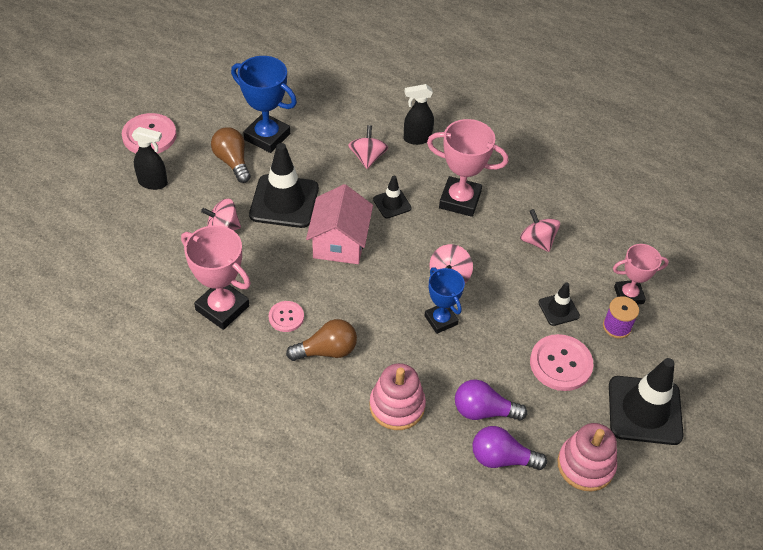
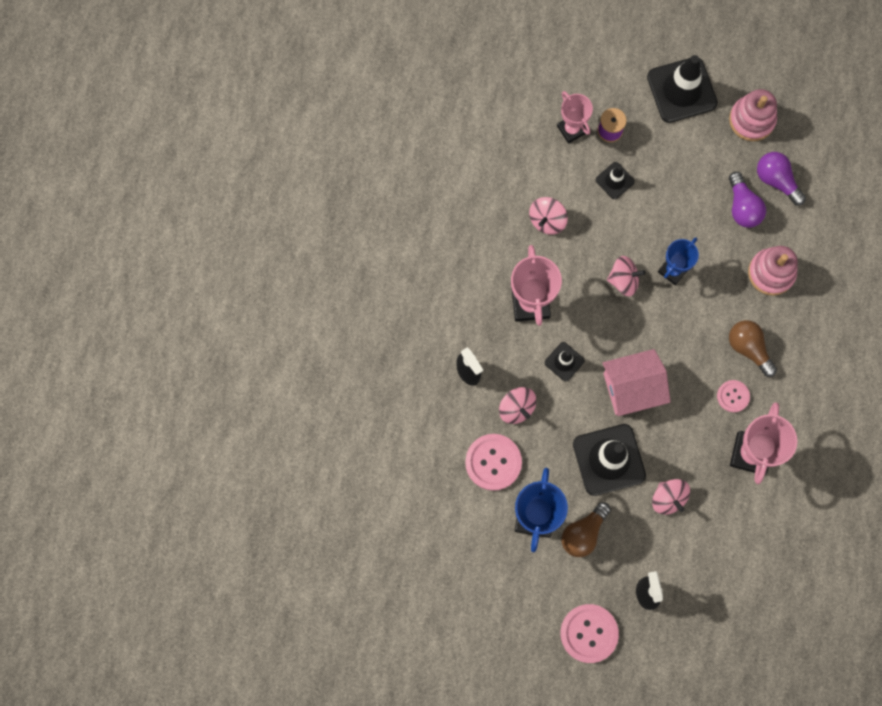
camera: 110 degrees left, 25 degrees up
(367, 157) = (516, 408): pink spinning top -> pink spinning top turned 105 degrees counterclockwise
(501, 458) = (776, 180): purple light bulb -> purple light bulb turned 150 degrees clockwise
(560, 364) = (669, 163): pink button -> pink button (493, 462)

